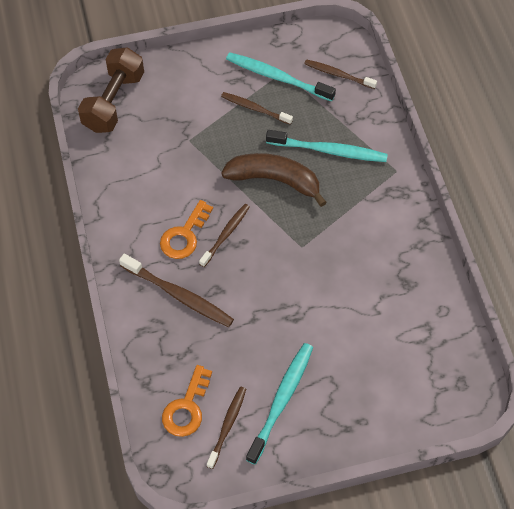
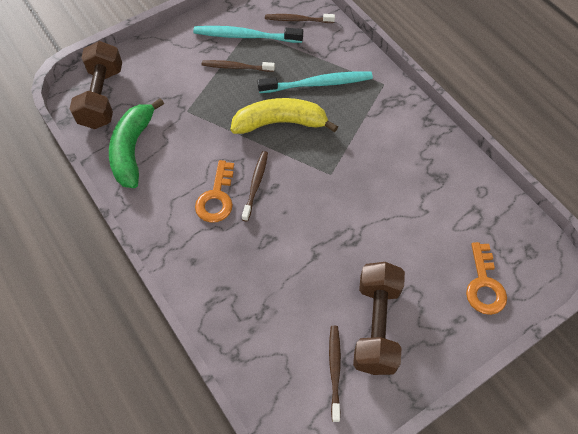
camera: 20 degrees left, 0 degrees up
(124, 164) = (132, 149): none -> green banana
(179, 295) = (234, 256): brown toothbrush -> none
(187, 408) = (286, 366): orange key -> orange key (484, 285)
(274, 180) = (280, 123): brown banana -> yellow banana
(281, 400) = (376, 325): turquoise toothbrush -> brown dumbbell

